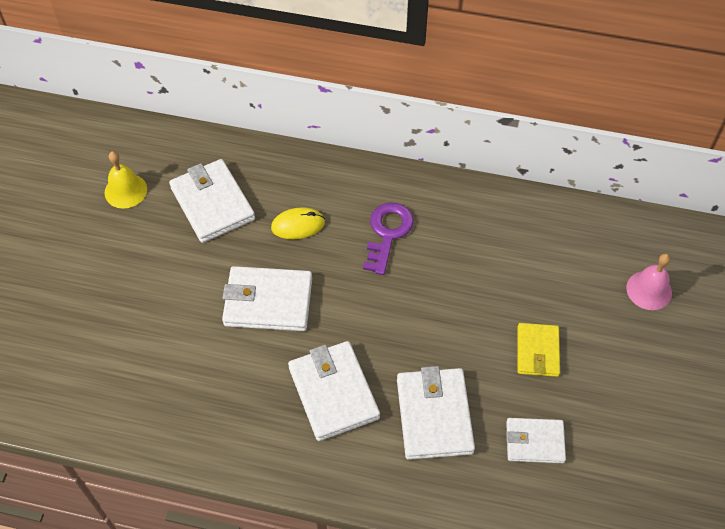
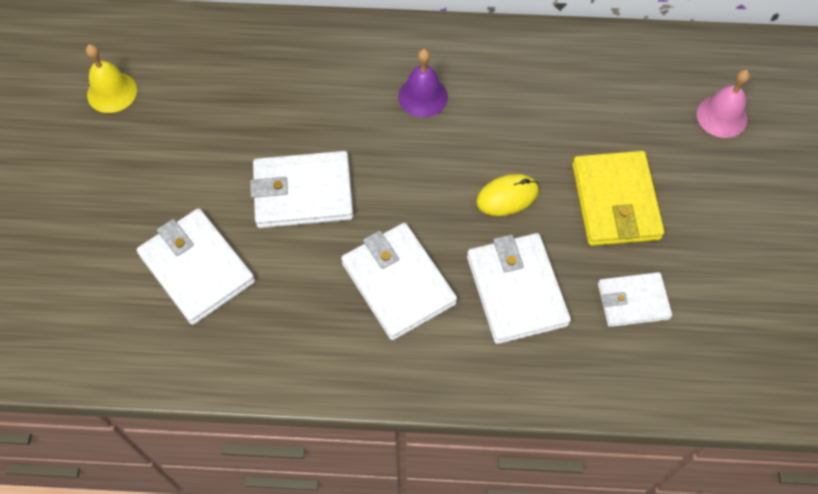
camera: 10 degrees left, 5 degrees up
(212, 204) = (216, 92): white wallet -> white wallet (197, 269)
(298, 225) = (319, 102): yellow mouse -> yellow mouse (507, 196)
(387, 233) = (423, 96): purple key -> purple bell
(537, 351) = (615, 202): yellow wallet -> yellow wallet, size x1.58

